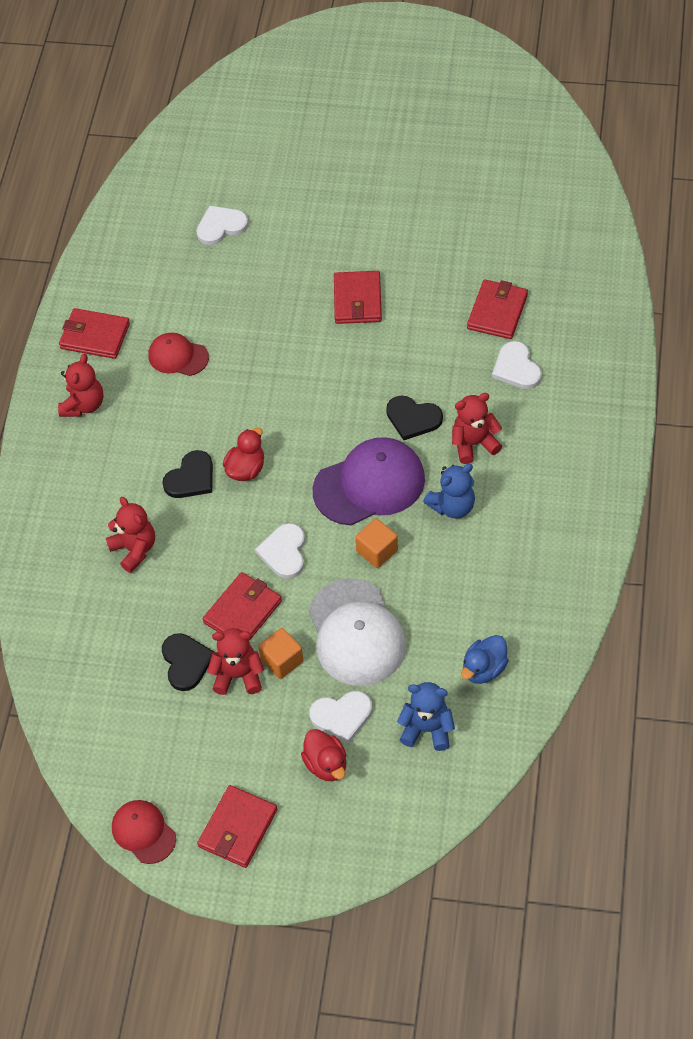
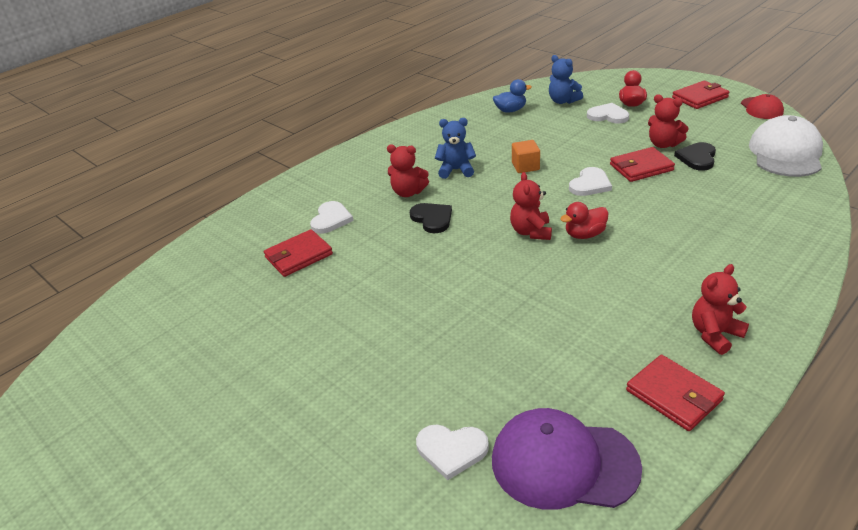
camera: 145 degrees left, 20 degrees down
(134, 549) = (709, 220): red teddy bear -> red teddy bear (531, 232)
(178, 356) = (591, 336): red cap -> none
(191, 478) = (635, 245): black heart -> none
(282, 661) = (629, 142): orange cube -> none
(356, 633) = (571, 140): white cap -> white cap (785, 153)
(357, 300) = (389, 310): red wallet -> none
(369, 484) = (499, 197): purple cap -> purple cap (563, 463)

